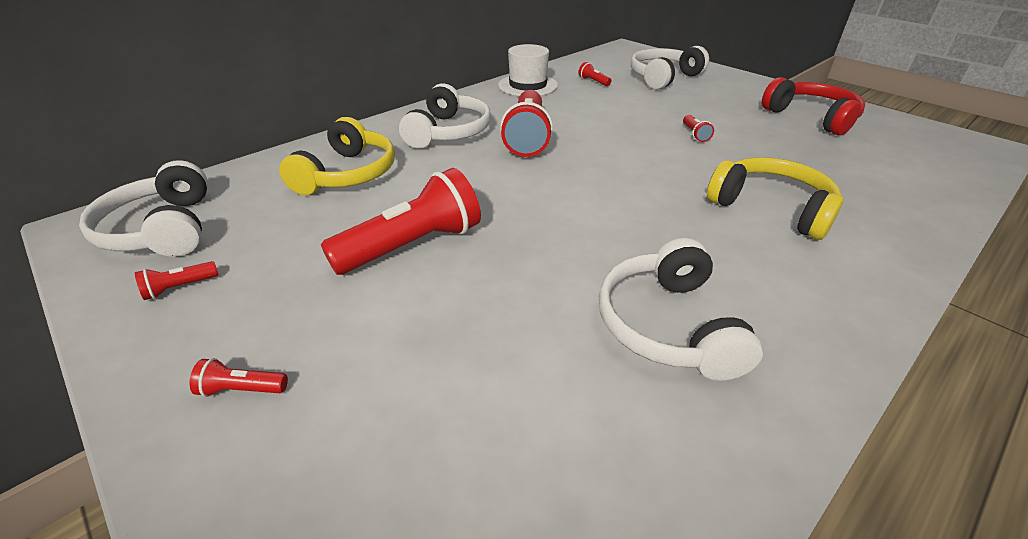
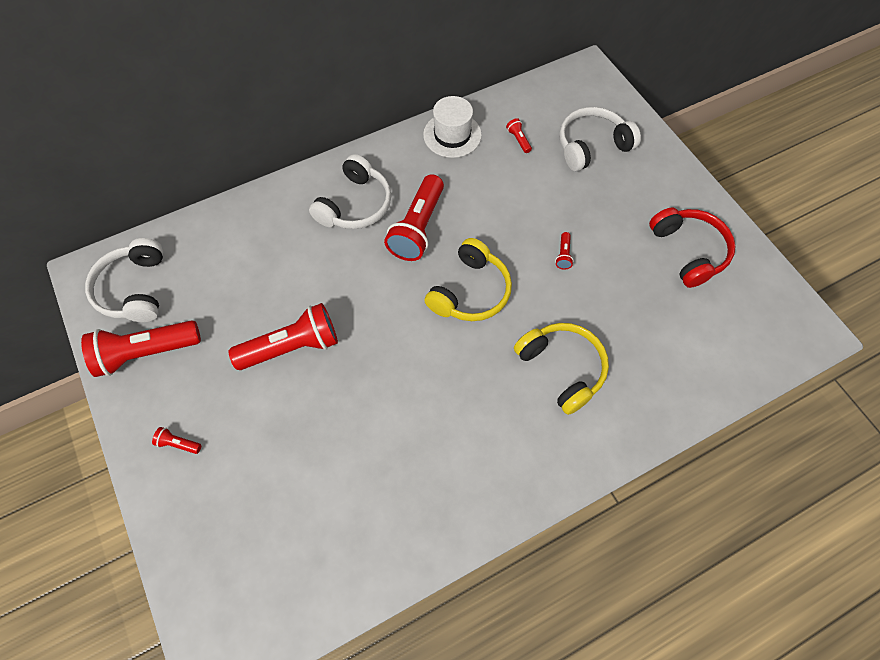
camera: 15 degrees right, 25 degrees up
(180, 287) = (146, 352): red flashlight -> red flashlight, size x2.43
(347, 174) = (264, 250): yellow headphones -> yellow headphones (470, 291)
(668, 325) = (423, 460): white headphones -> none

